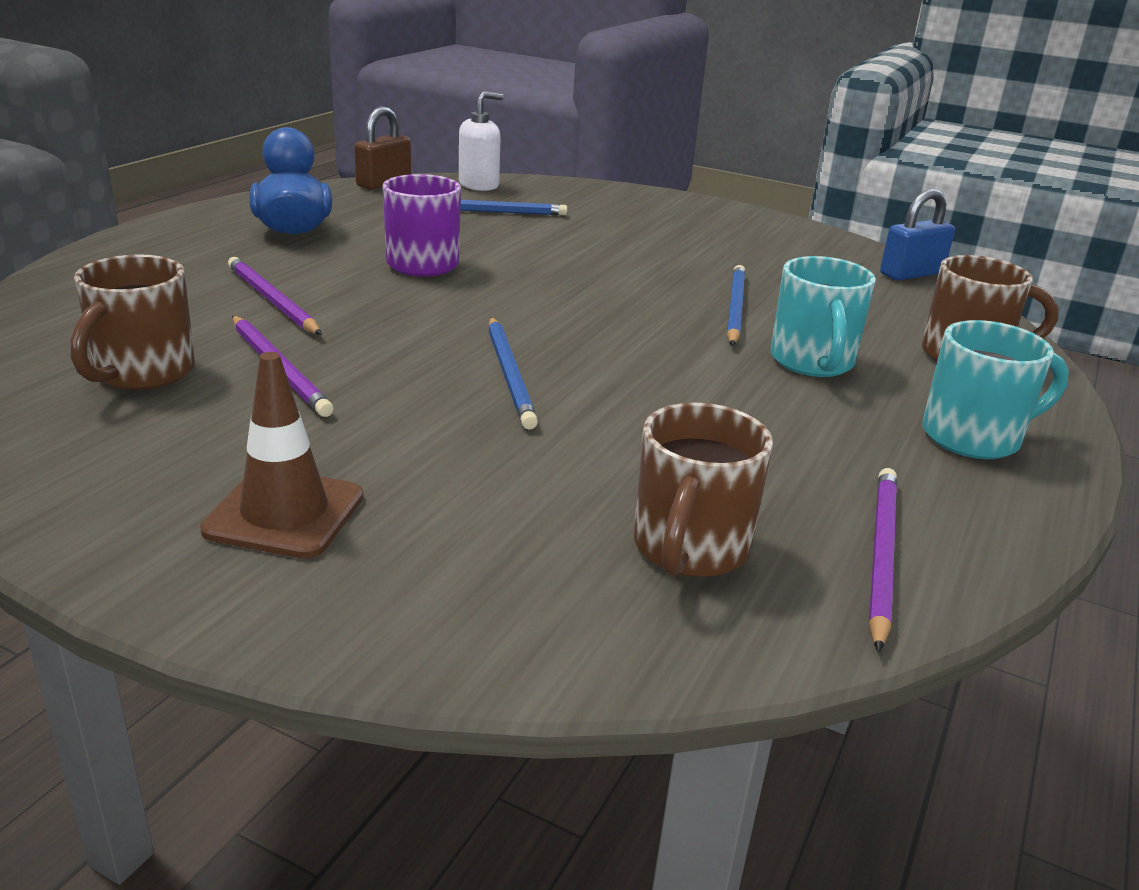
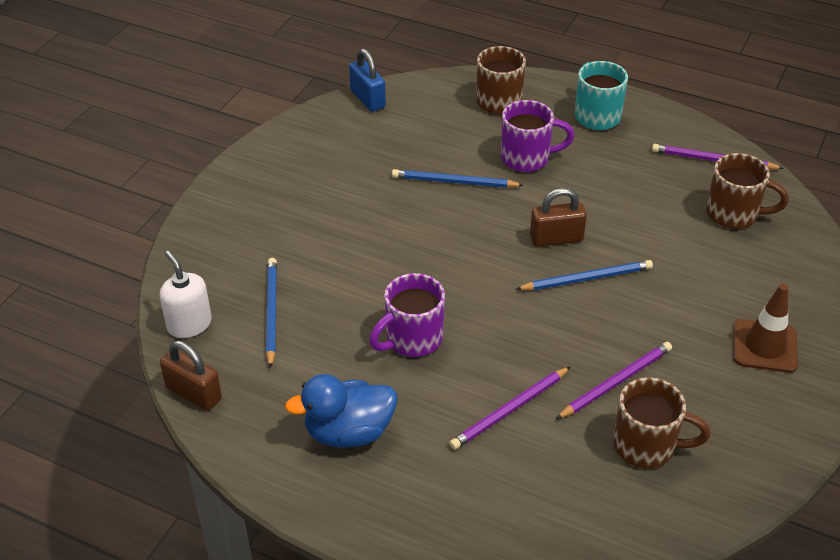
camera: 90 degrees left, 15 degrees up
(607, 363) = (556, 238): none -> brown padlock
(812, 362) = (527, 158): turquoise mug -> purple mug

